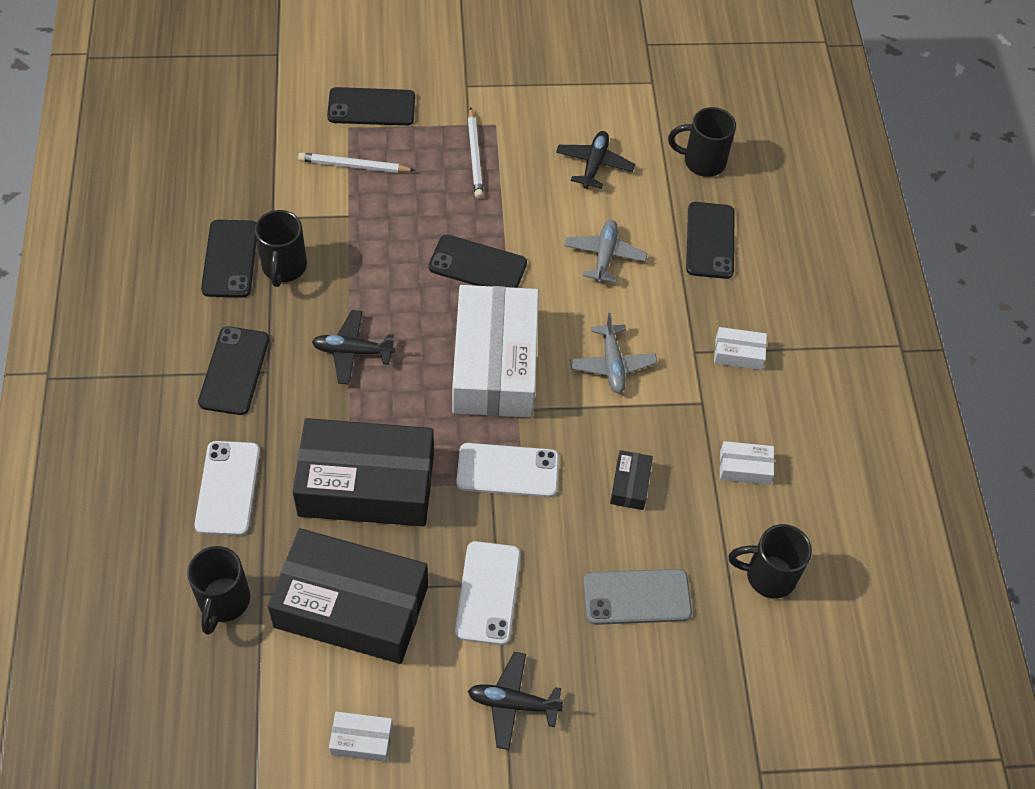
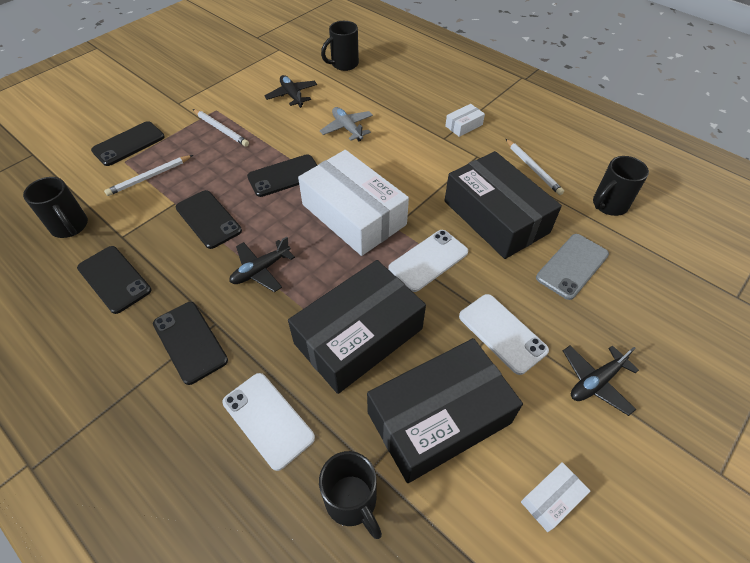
camera: 40 degrees left, 5 degrees down
(284, 268) = (160, 258): black mug -> black mug (70, 227)
(612, 364) = (413, 171): grey plane -> none
(630, 484) = (495, 217): black box -> black box, size x2.47
(710, 240) = (389, 91): black phone -> black phone (208, 219)
(744, 467) = (533, 168): white box -> white pencil

